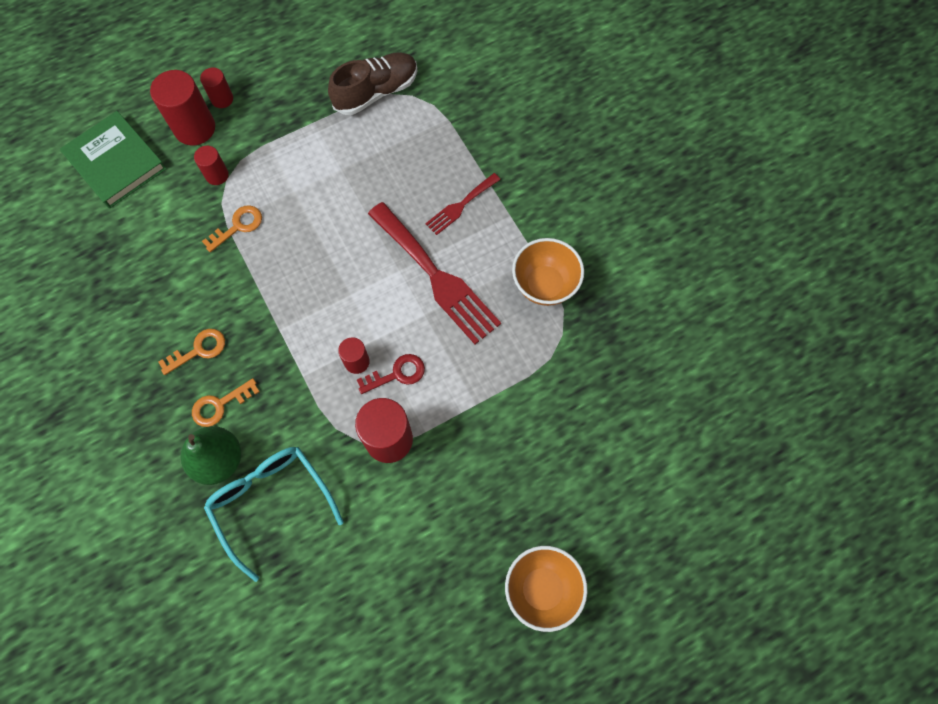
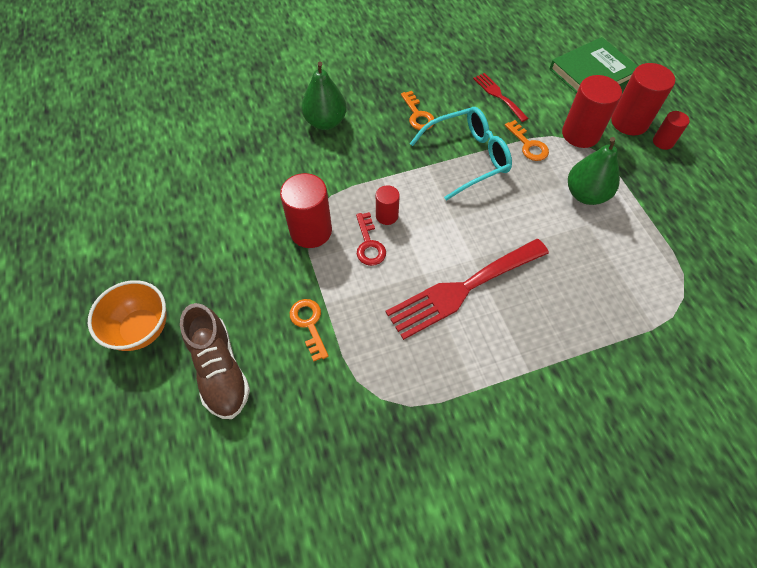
camera: 100 degrees right, 10 degrees down
(217, 175) = (580, 134): red cylinder -> red cylinder, size x1.82
(220, 405) = (369, 125): orange key -> orange key (309, 324)
(271, 503) = (282, 150): turquoise glasses -> turquoise glasses (467, 158)
(303, 171) = (585, 194): none -> green pear
(376, 92) = (684, 264): brown shoe -> brown shoe (220, 370)
(460, 206) = (543, 323): red fork -> red fork (498, 95)
(544, 285) = (441, 391): orange bowl -> none

